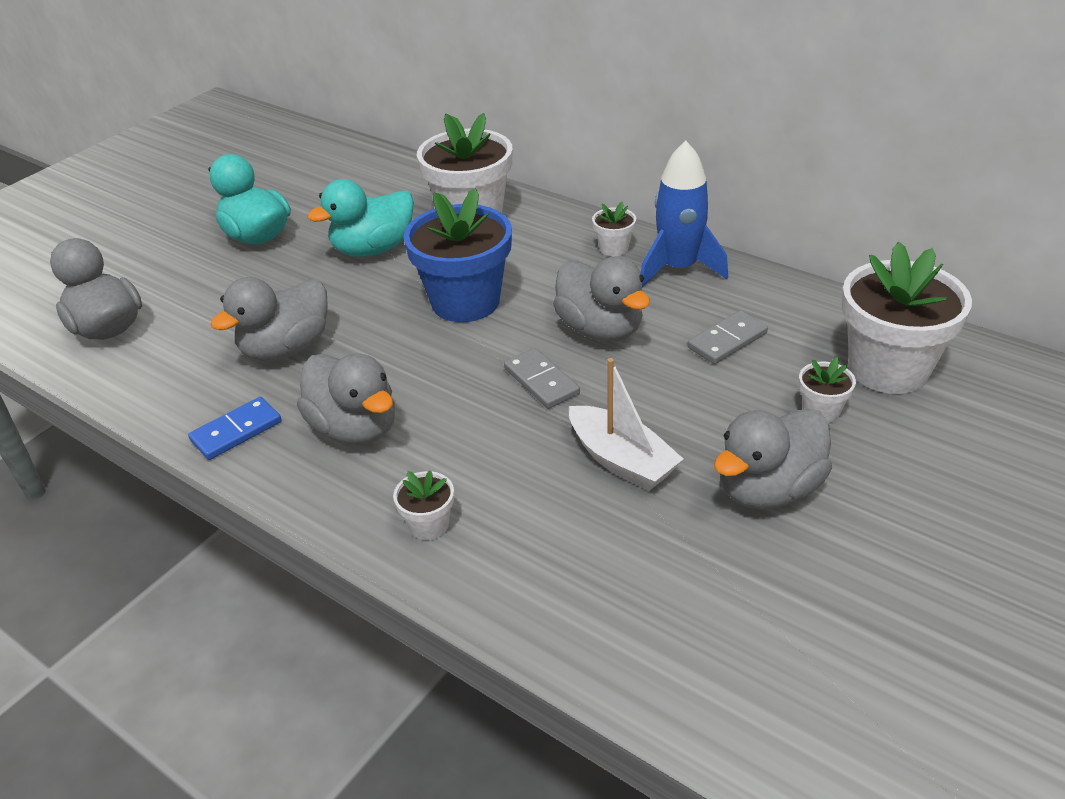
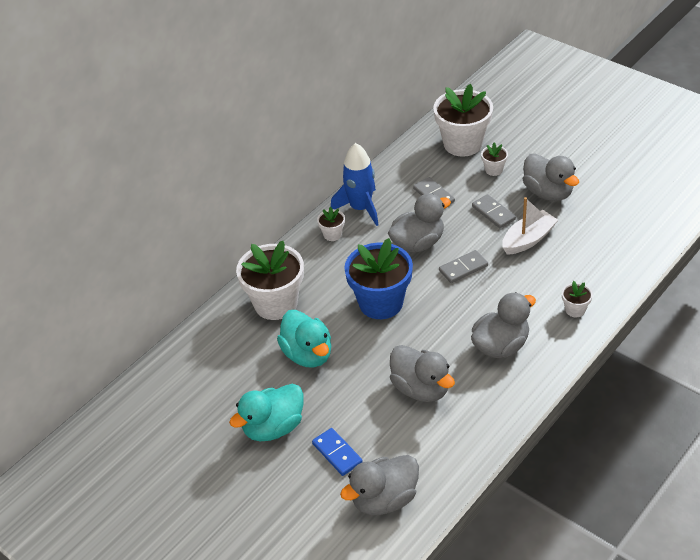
camera: 85 degrees left, 5 degrees up
(236, 431) = (501, 402): blue domino -> blue domino (337, 453)
(691, 413) = (493, 213): none -> grey domino

